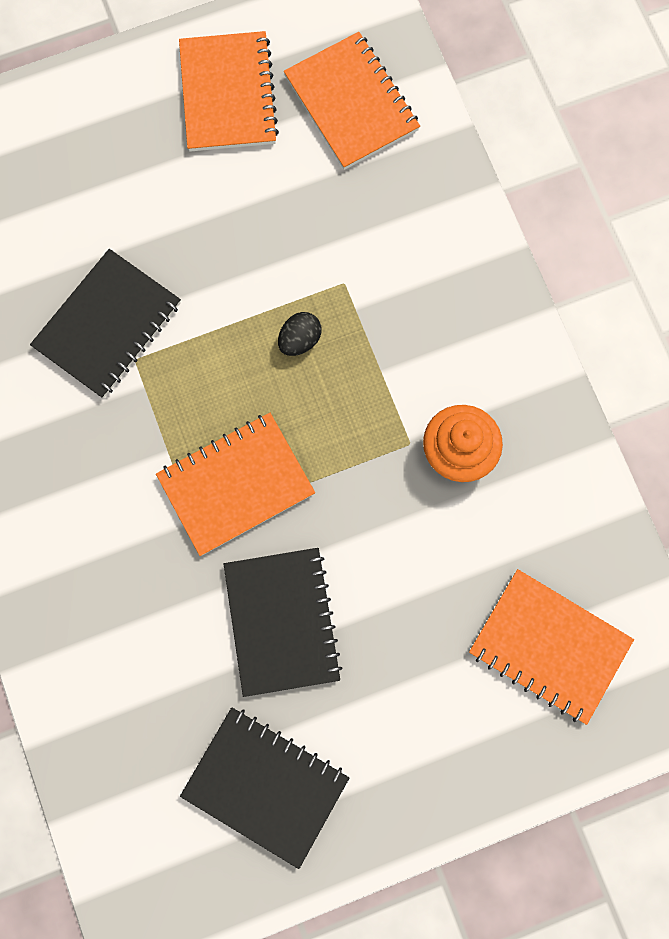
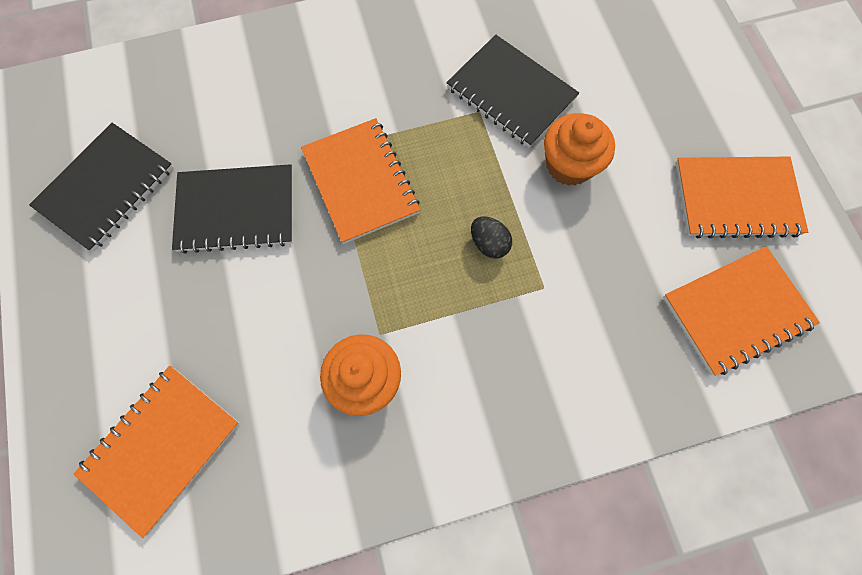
camera: 95 degrees right, 5 degrees down
(198, 260) = (569, 165): none -> orange cupcake

